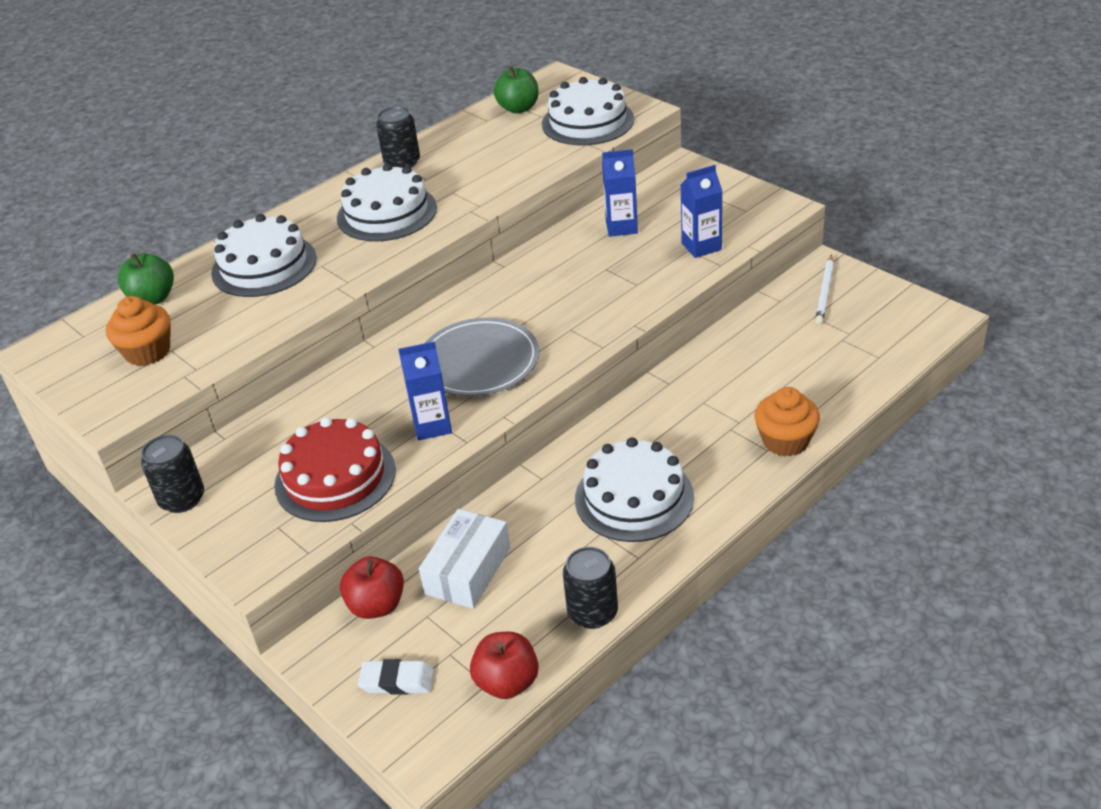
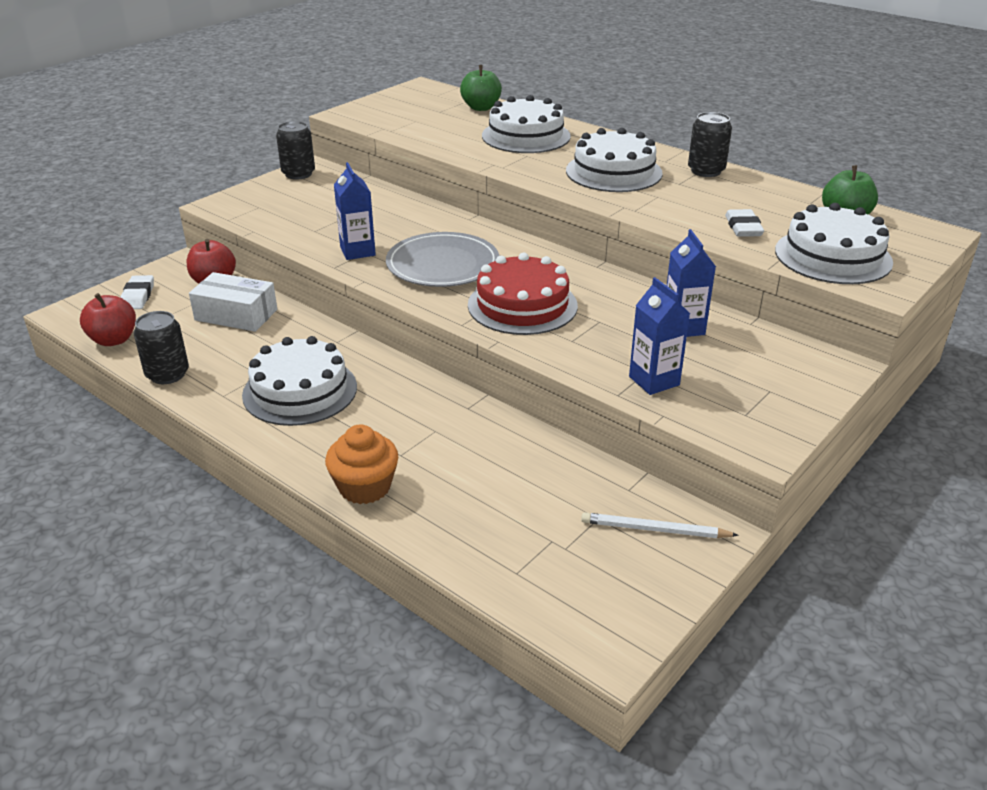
camera: 80 degrees right, 5 degrees down
(148, 352) = (414, 114): orange cupcake -> none
(335, 477) = (305, 220): red cake -> red cake (522, 305)
(528, 155) = (743, 227): none -> white eraser

